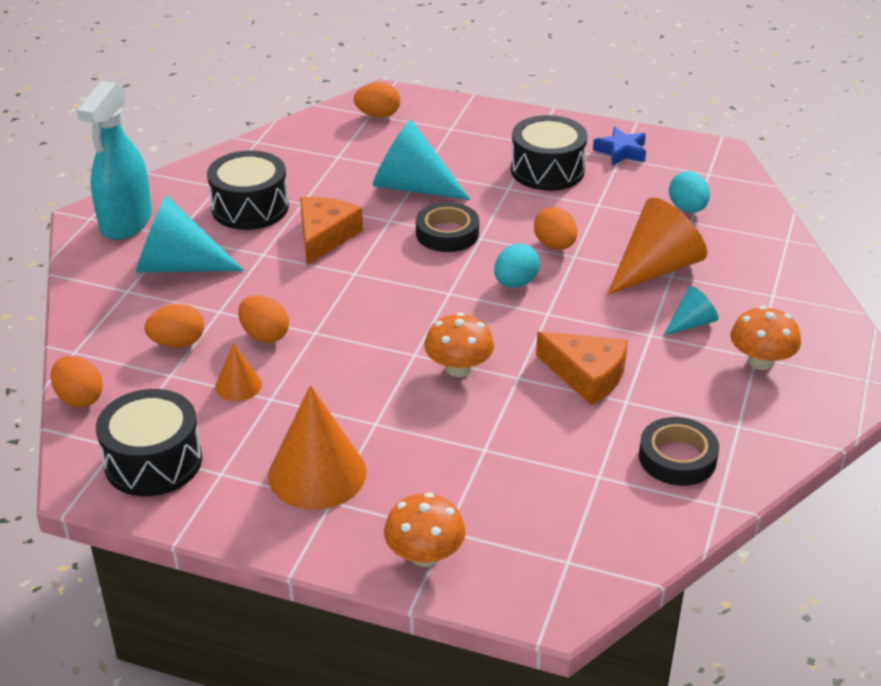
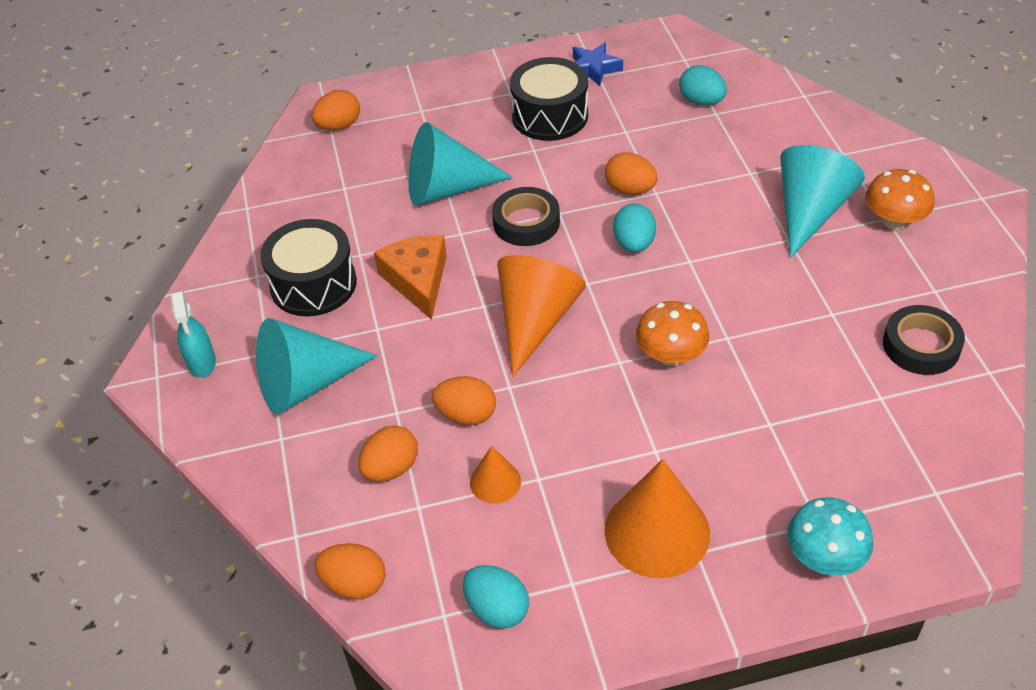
camera: 30 degrees left, 10 degrees up
(126, 223) = (202, 362): turquoise spray bottle -> turquoise spray bottle, size x0.54
(153, 461) = (497, 609): black drum -> turquoise egg
(424, 555) = (824, 557): orange mushroom -> turquoise mushroom
(586, 375) = (779, 305): orange cheese -> none
(656, 268) = (732, 172): orange cone -> orange cone (535, 321)
(691, 323) = (810, 212): turquoise cone -> turquoise cone, size x1.96

